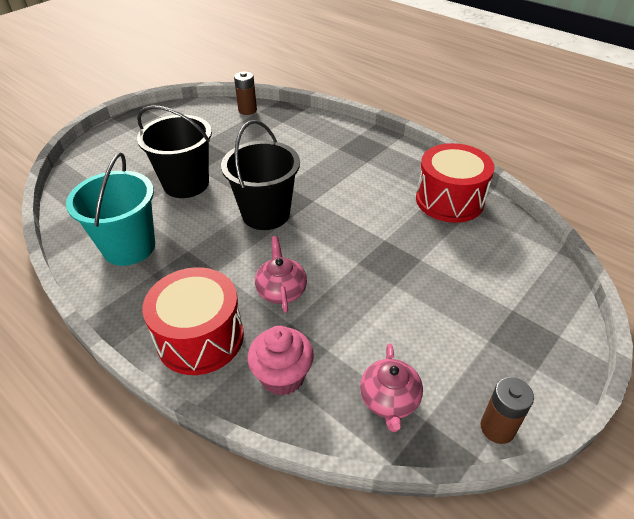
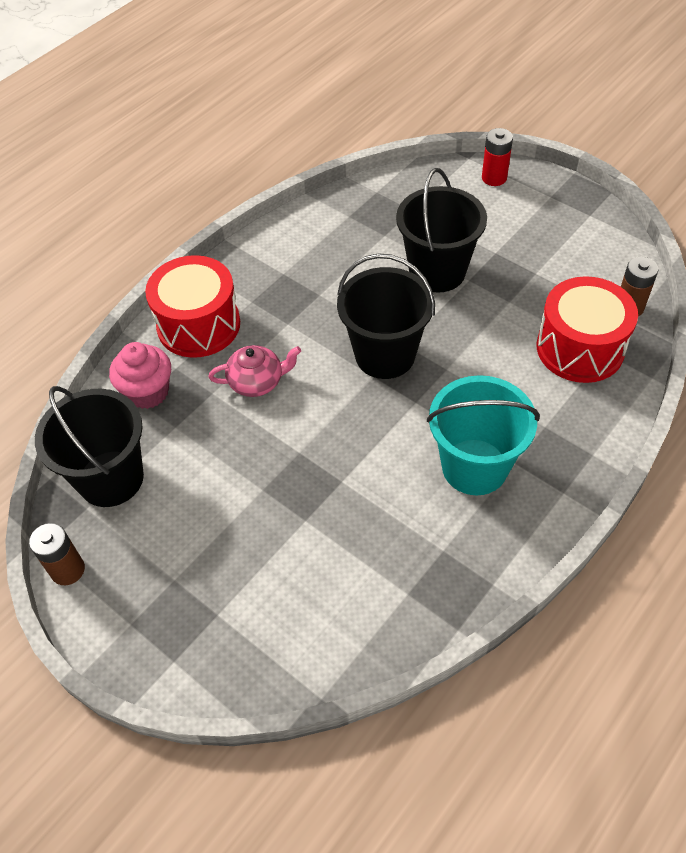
camera: 90 degrees right, 10 degrees up
(95, 151) = (494, 178): none -> red battery
(129, 247) = (323, 247): turquoise bucket -> turquoise bucket (474, 467)
(389, 400) = (111, 478): pink teapot -> black bucket
(449, 200) = (430, 567): red drum -> red drum (580, 348)

